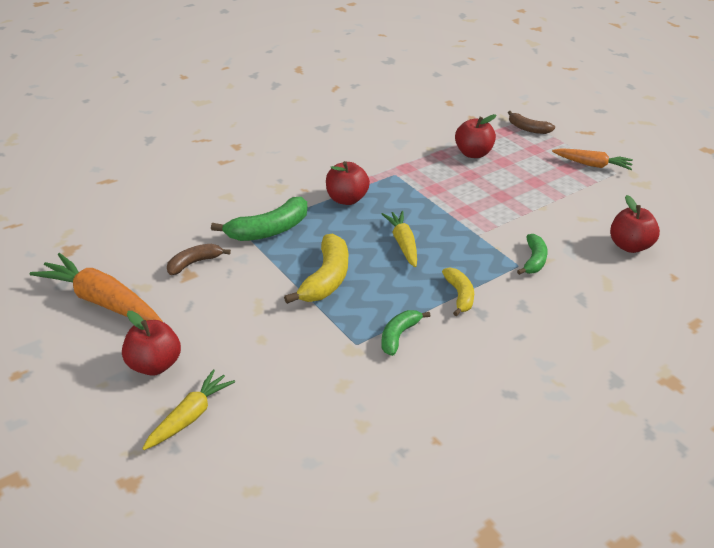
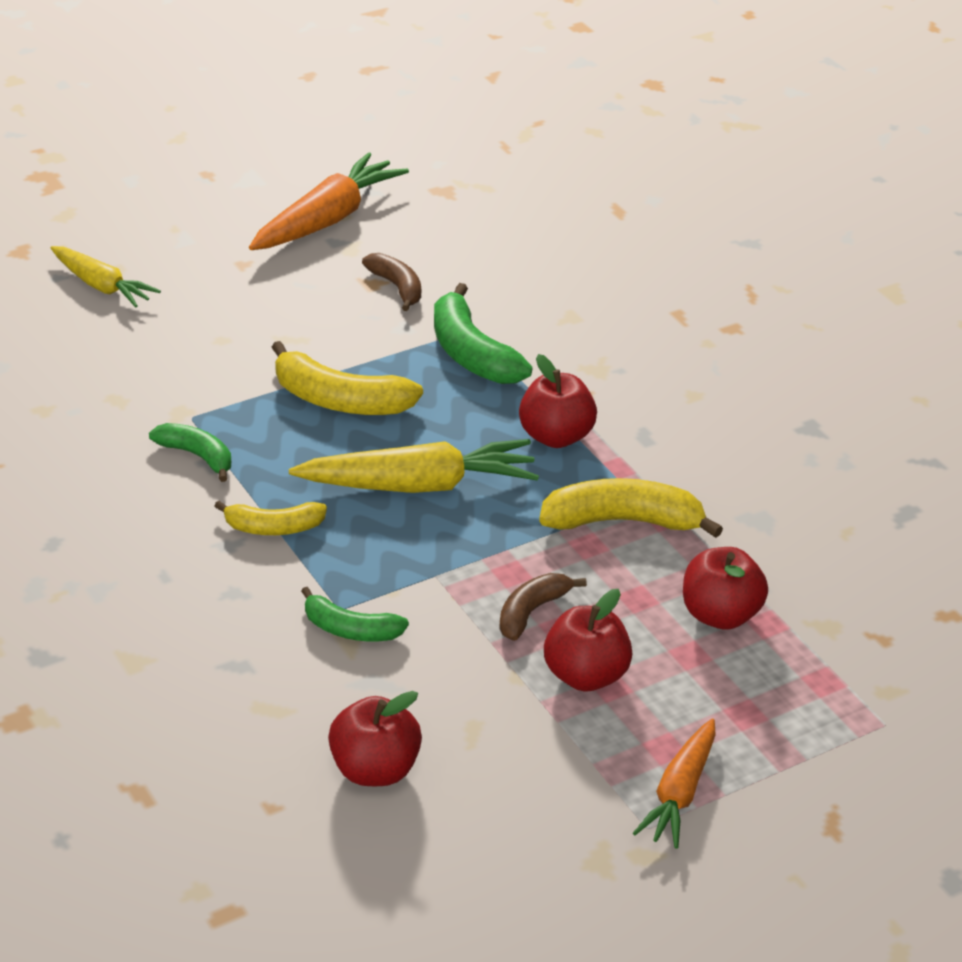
camera: 95 degrees right, 0 degrees up
(154, 365) = (196, 261): red apple -> red apple (585, 676)
(403, 244) = (418, 485): yellow carrot -> yellow carrot, size x1.59
(413, 178) = (622, 521): none -> yellow banana
(528, 129) = (837, 721): brown banana -> brown banana (531, 612)

